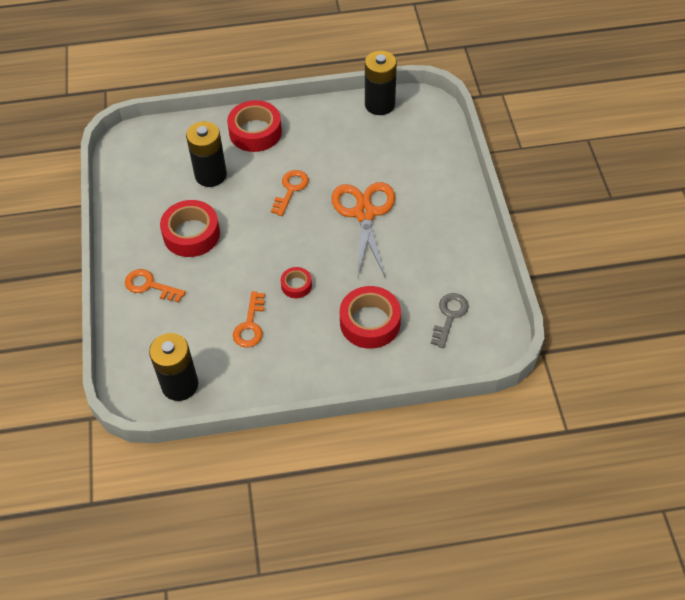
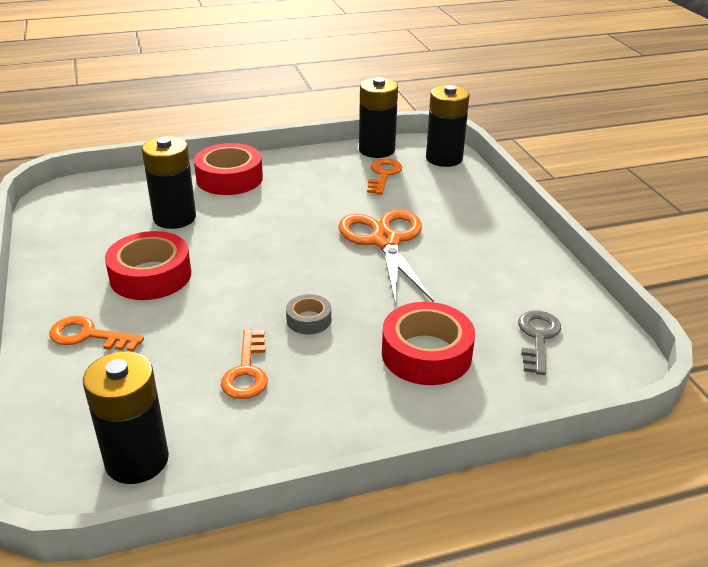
camera: 10 degrees left, 20 degrees down
(291, 190) = (283, 225): orange key -> orange key (383, 175)
(296, 285) = (309, 320): red tape -> grey tape
(433, 120) = (444, 158): none -> black battery

